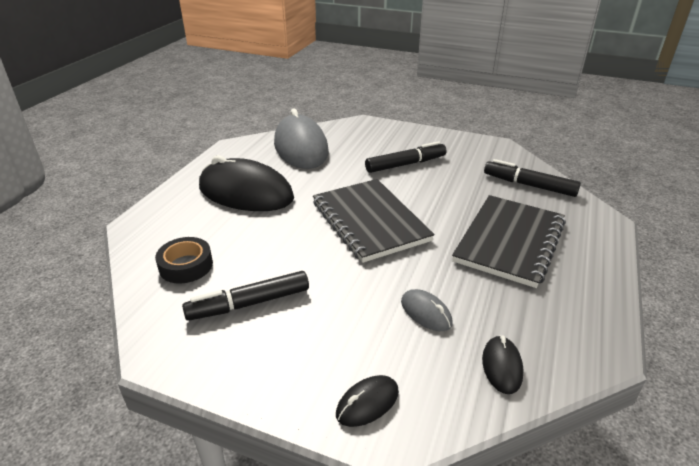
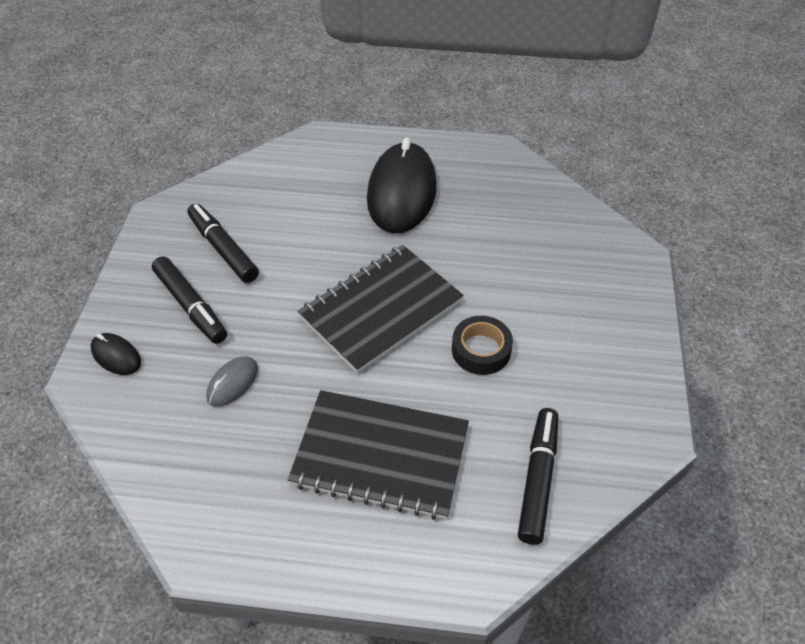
camera: 75 degrees right, 15 degrees up
(186, 265) = (266, 191): black tape -> black tape (481, 350)
(301, 148) = (527, 209): grey mouse -> none
(405, 164) = (533, 323): black marker -> black marker (191, 306)
(501, 366) = (166, 453): black mouse -> none

